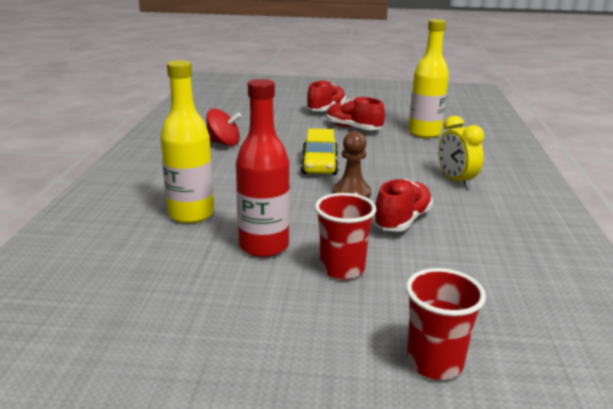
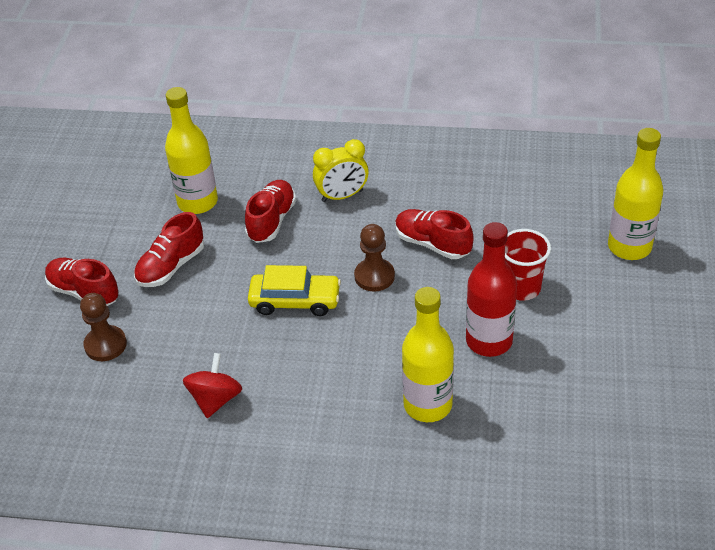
camera: 85 degrees left, 20 degrees up
(279, 116) = (105, 345): none -> brown pawn
(412, 156) = (271, 221): none -> red shoe
(434, 363) = (629, 247): red cup -> yellow bottle

